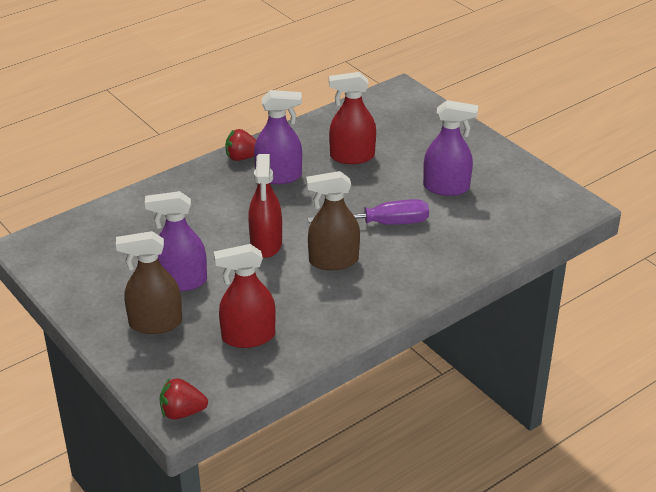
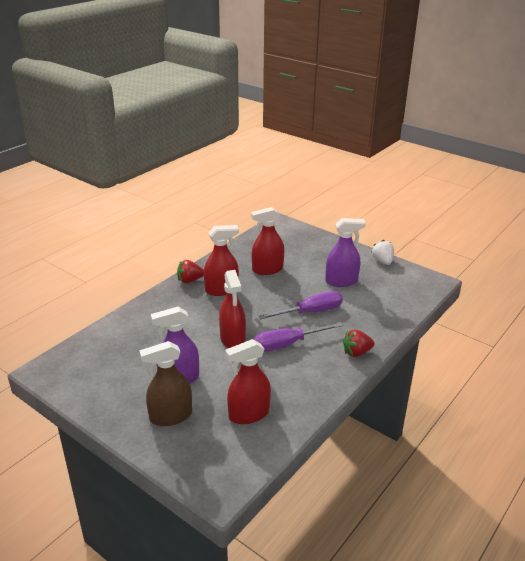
camera: 15 degrees left, 5 degrees down
(182, 412) = (221, 489): red strawberry -> red strawberry (356, 352)
(279, 176) = (221, 290): purple spray bottle -> red spray bottle
(333, 261) = (287, 344): brown spray bottle -> purple screwdriver
(520, 167) = (382, 261): none -> white strawberry

